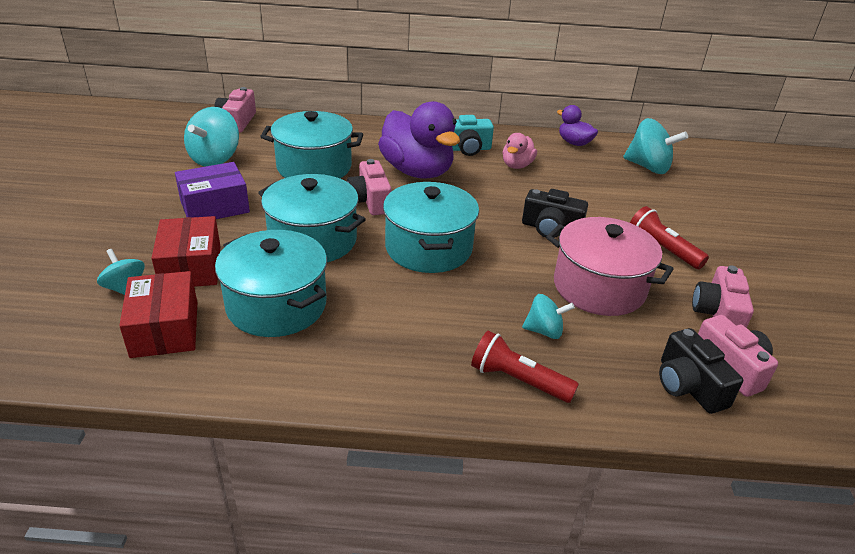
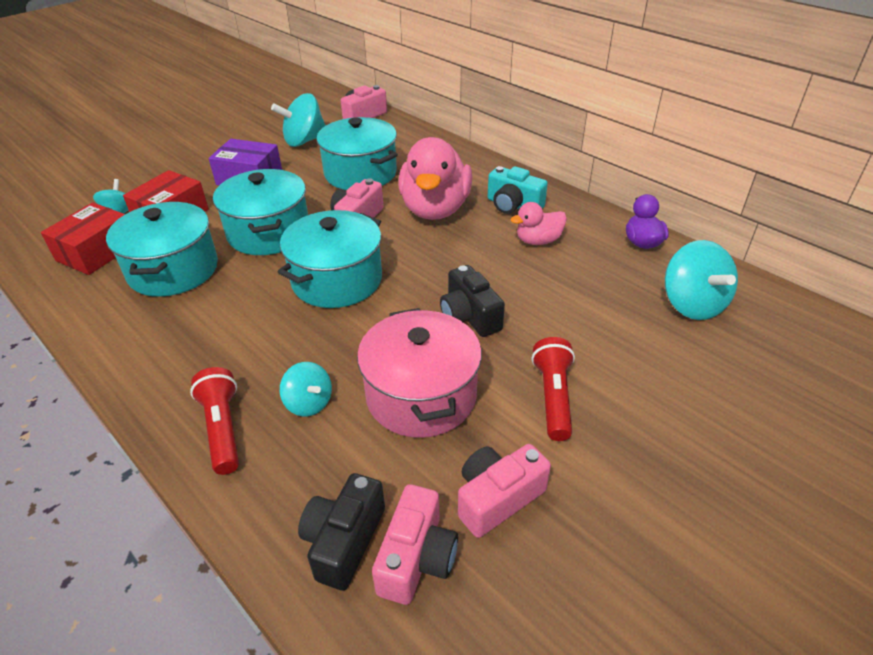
camera: 45 degrees right, 5 degrees up
(417, 171) = (435, 209): purple duck -> pink duck

